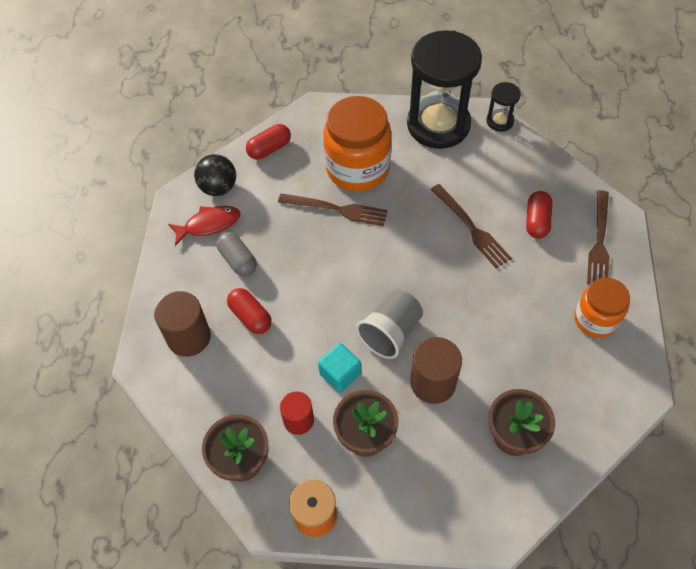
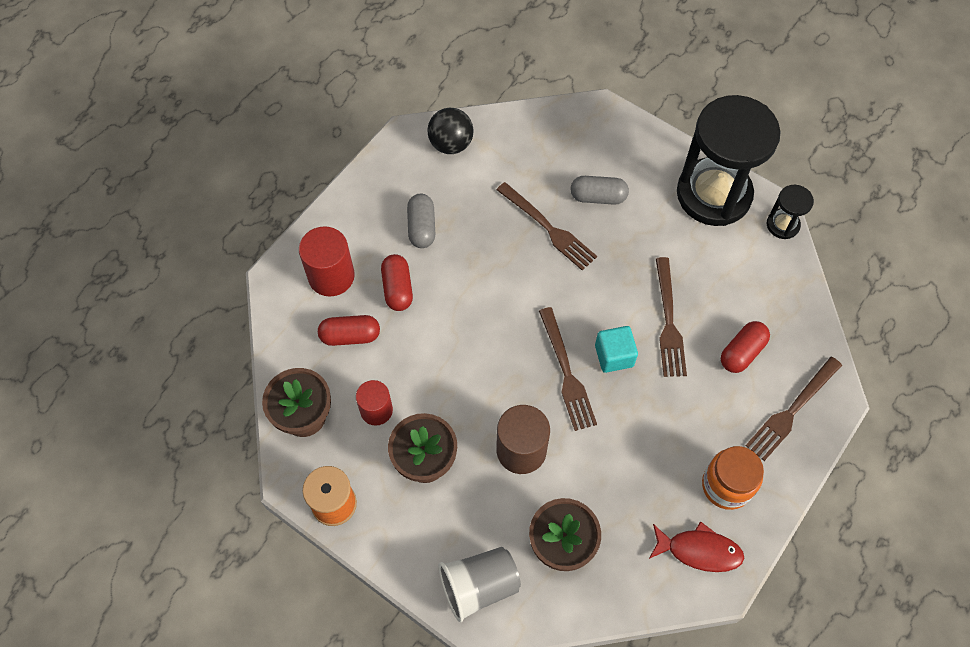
camera: 30 degrees right, 5 degrees up
(189, 337) = (331, 276): brown cylinder -> red cylinder
(209, 225) = (418, 177): red fish -> red fish (699, 550)
(269, 149) = (525, 129): red capsule -> red capsule (350, 336)
(340, 374) = (441, 390): turquoise cube -> turquoise cube (614, 356)
(357, 168) = (598, 197): orange jar -> grey capsule
(390, 332) = (515, 379): grey cup -> grey cup (479, 586)
(425, 306) = (566, 373): none -> brown fork

